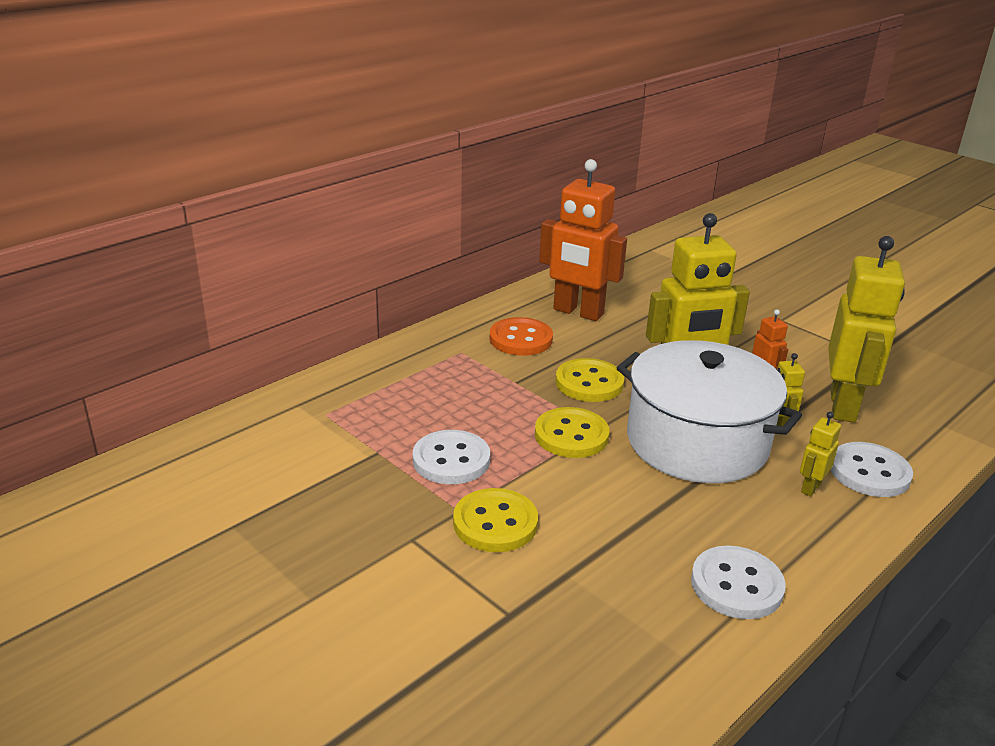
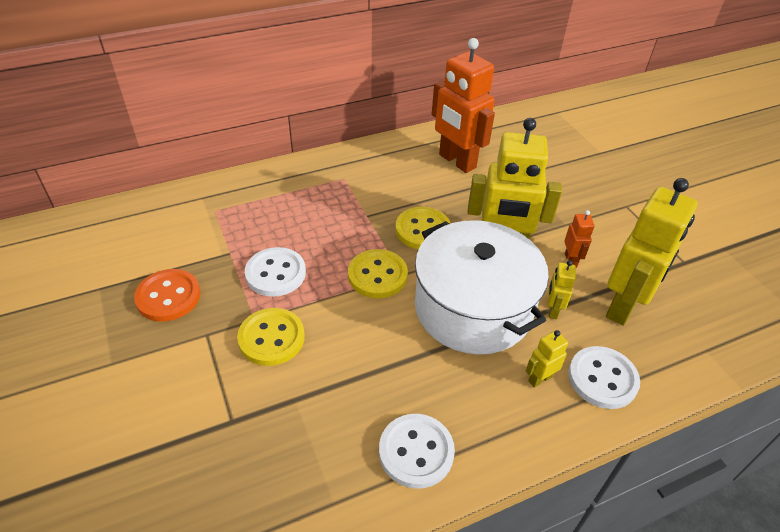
camera: 20 degrees right, 15 degrees up
(521, 339) = (396, 177): orange button -> orange button (168, 297)

